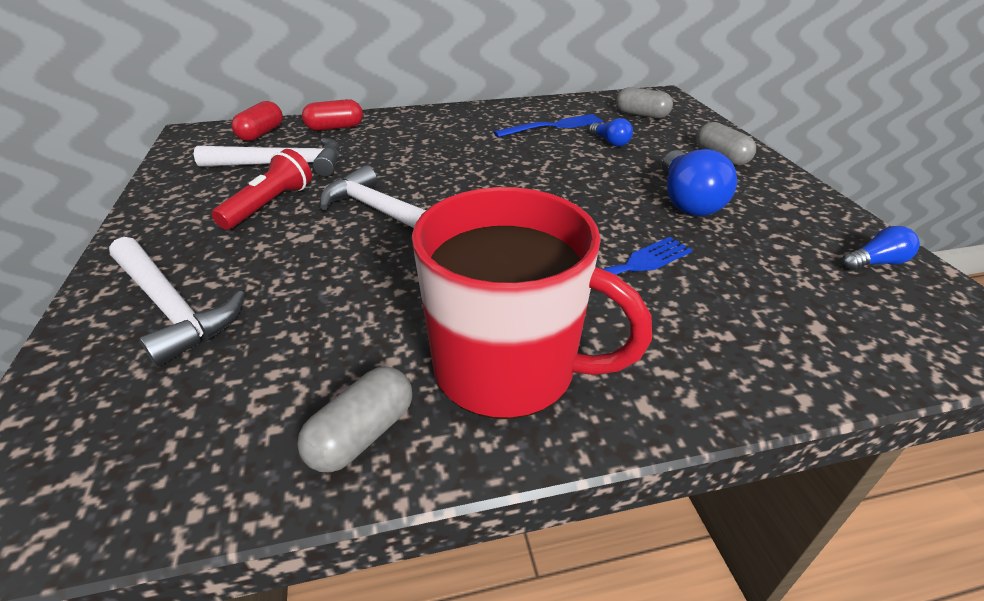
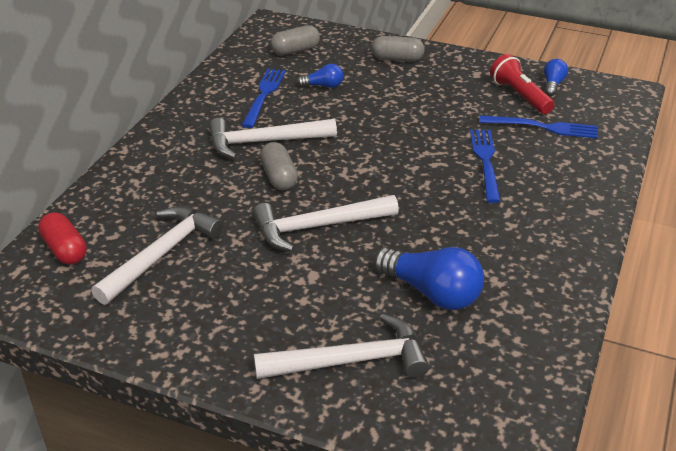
camera: 55 degrees left, 0 degrees up
(270, 205) = (238, 280): red flashlight -> red flashlight (520, 96)
(335, 128) = (113, 202): red capsule -> none
(362, 434) = (545, 308): grey capsule -> grey capsule (279, 177)
(485, 148) = (264, 142): none -> white hammer
(508, 368) = (534, 240): red mug -> none
(687, 201) = (436, 102): blue light bulb -> blue light bulb (431, 293)
(770, 288) = (544, 127): none -> blue fork

